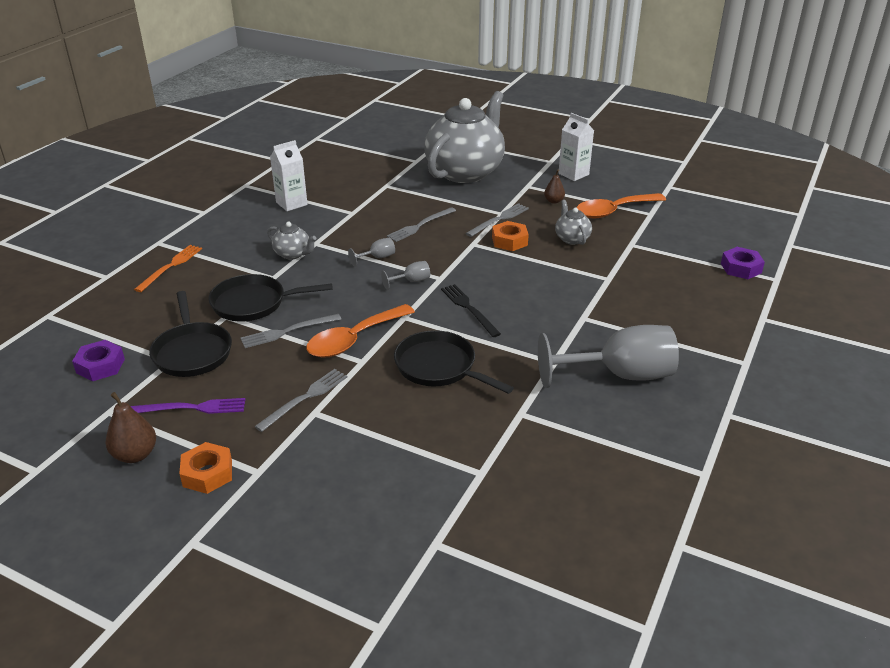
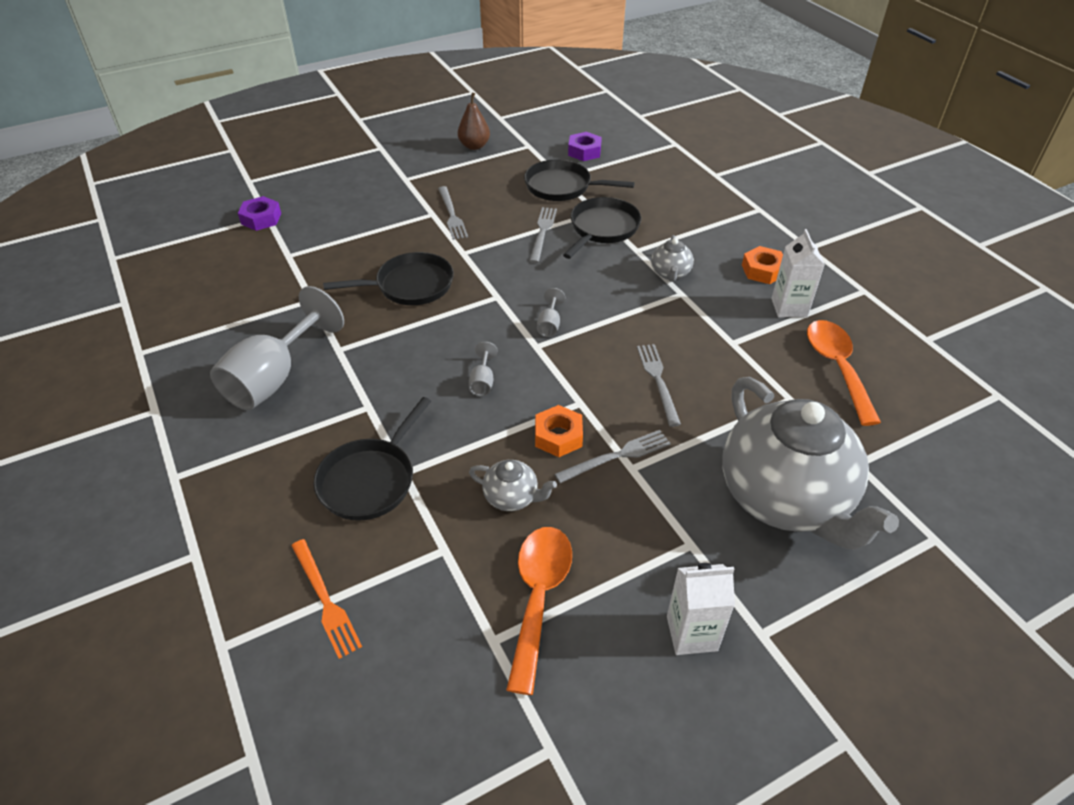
camera: 125 degrees right, 10 degrees up
(170, 266) = (706, 206): orange fork -> orange fork (325, 600)
(192, 408) = (496, 172): purple fork -> none
(207, 473) = (426, 163): orange nut -> orange nut (763, 270)
(293, 254) = (670, 273): grey teapot -> grey teapot turned 60 degrees counterclockwise
(354, 339) = (495, 259): orange spoon -> orange spoon (837, 367)
(377, 258) = (615, 321): grey goblet -> grey goblet (482, 382)
(469, 309) = (466, 339): black fork -> none
(499, 219) = (617, 456): grey fork -> grey fork turned 105 degrees counterclockwise
(553, 201) = (622, 545): brown pear -> none
(630, 287) = (370, 480): none -> black pan
(741, 268) = (280, 628): purple nut -> purple nut (261, 219)

